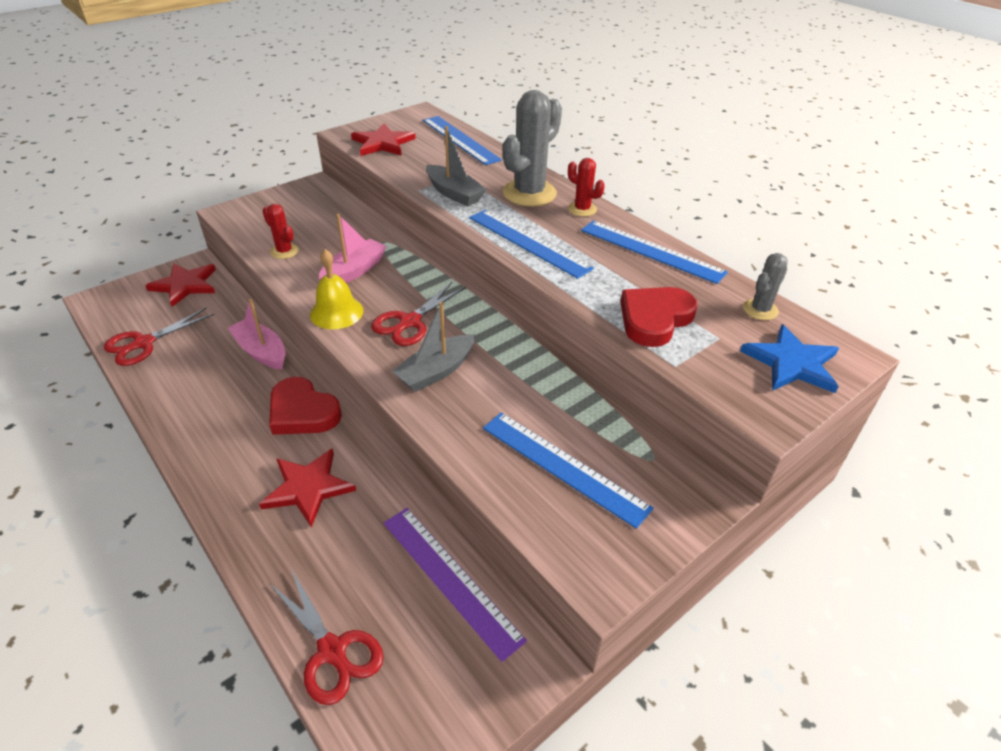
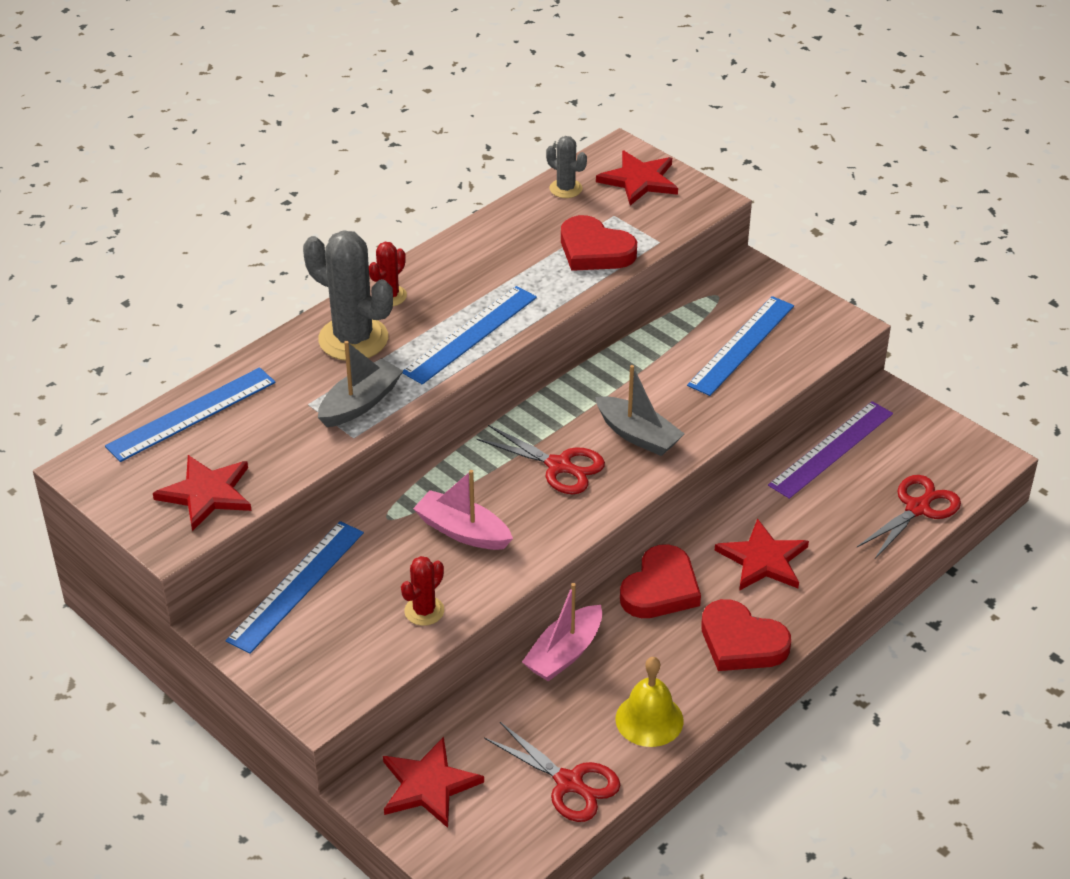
camera: 95 degrees left, 0 degrees up
(217, 456) = (741, 642): none -> red heart
(336, 312) = (552, 530): yellow bell -> yellow bell (649, 719)
(651, 251) = (474, 248): blue ruler -> blue ruler (296, 586)
(792, 363) = (639, 180): blue star -> red star

